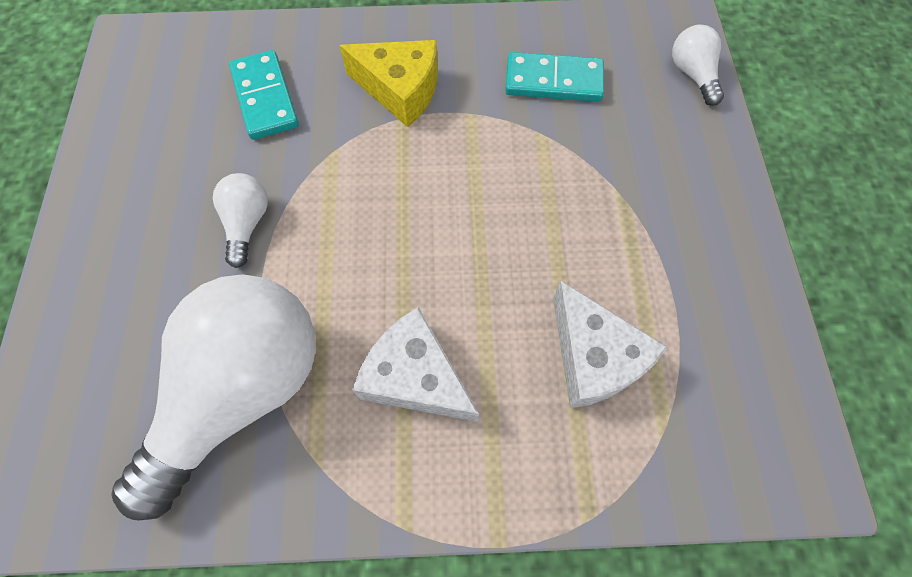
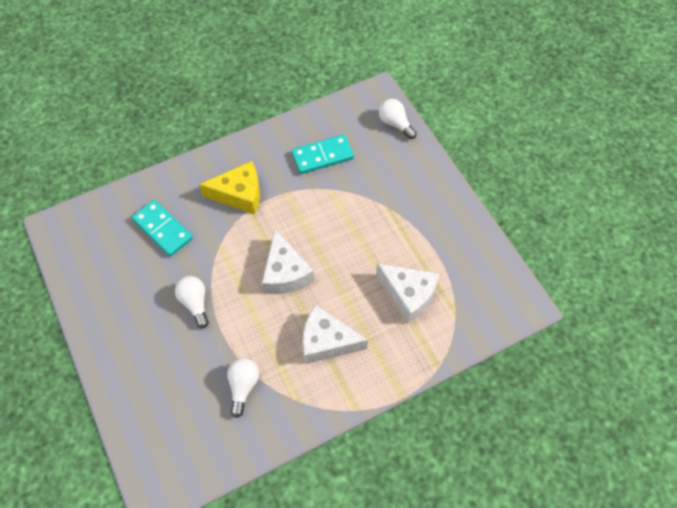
camera: 25 degrees left, 5 degrees down
(243, 391) = (243, 386): white light bulb -> white light bulb, size x0.43
(406, 234) = (285, 273): none -> white cheese

